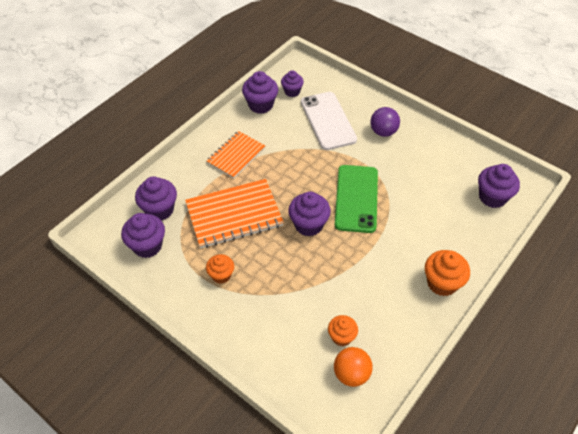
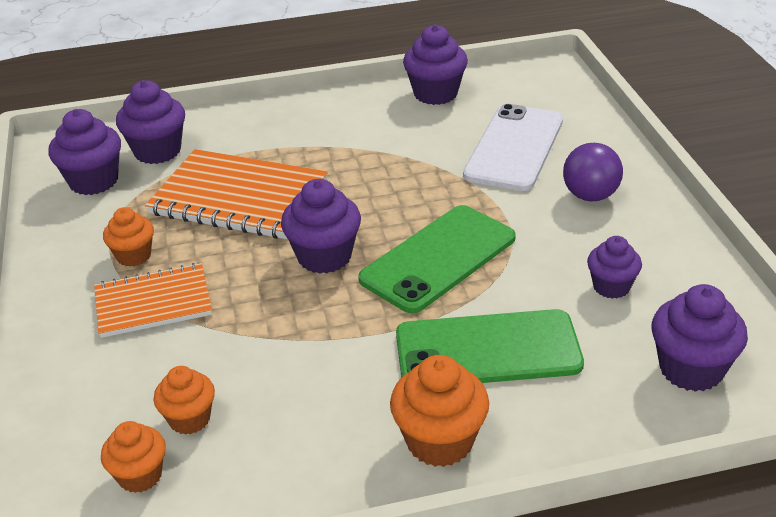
camera: 40 degrees right, 15 degrees down
(236, 155) = (328, 135): orange notebook -> orange notebook (153, 303)
(292, 91) = (501, 95): purple cupcake -> purple cupcake (611, 287)
(351, 374) = (140, 475): orange ball -> orange cupcake
(418, 232) = (487, 350): none -> green phone

